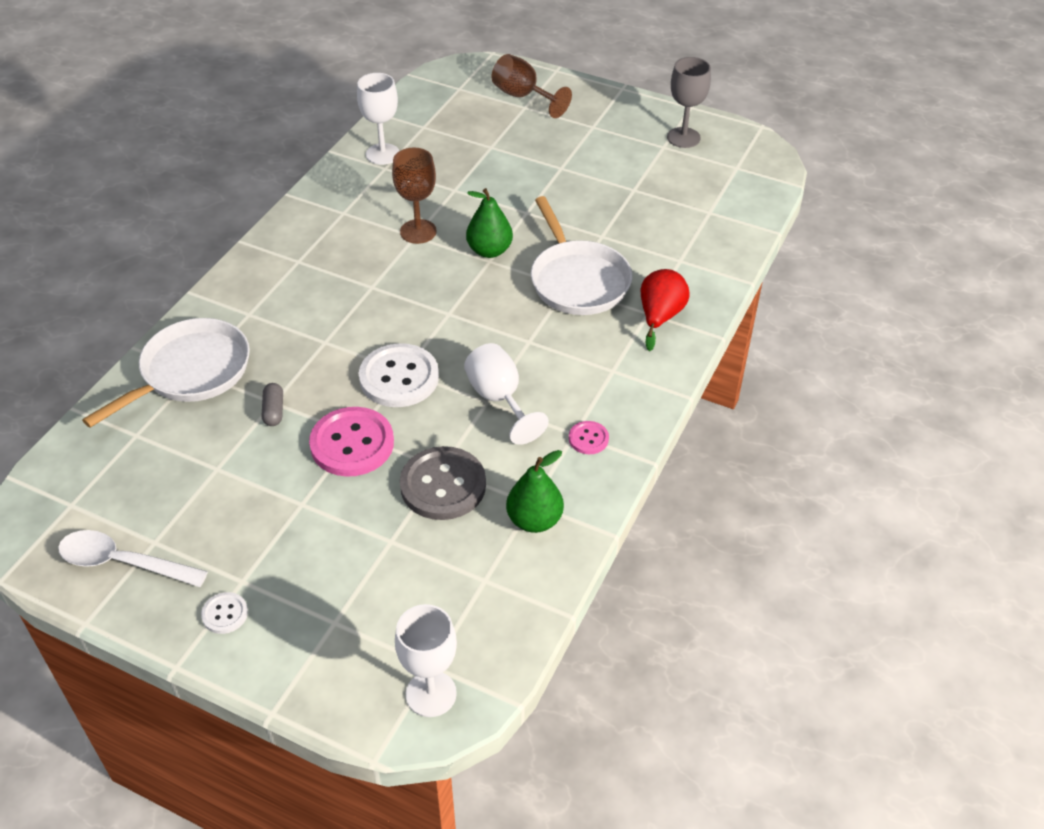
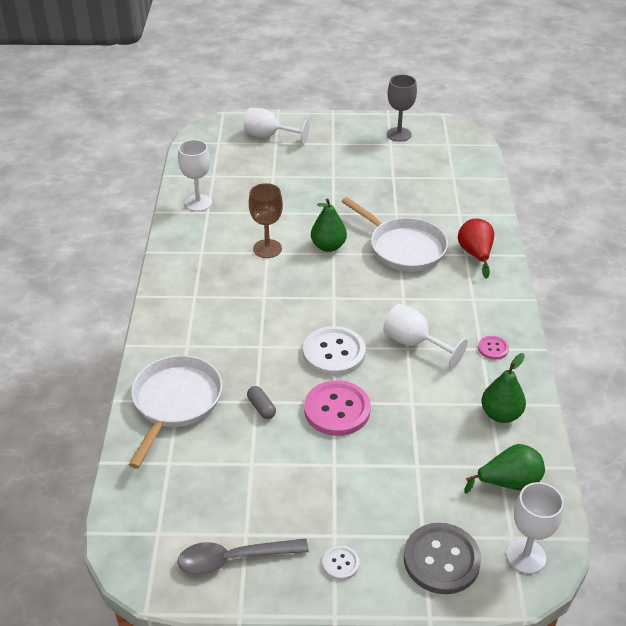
camera: 25 degrees left, 5 degrees down
(123, 563) = (234, 559): white spoon -> grey spoon
(443, 485) = (422, 414): grey button -> grey button (441, 560)
(479, 603) = (509, 483): none -> green pear
(523, 97) = (269, 136): brown goblet -> white goblet

